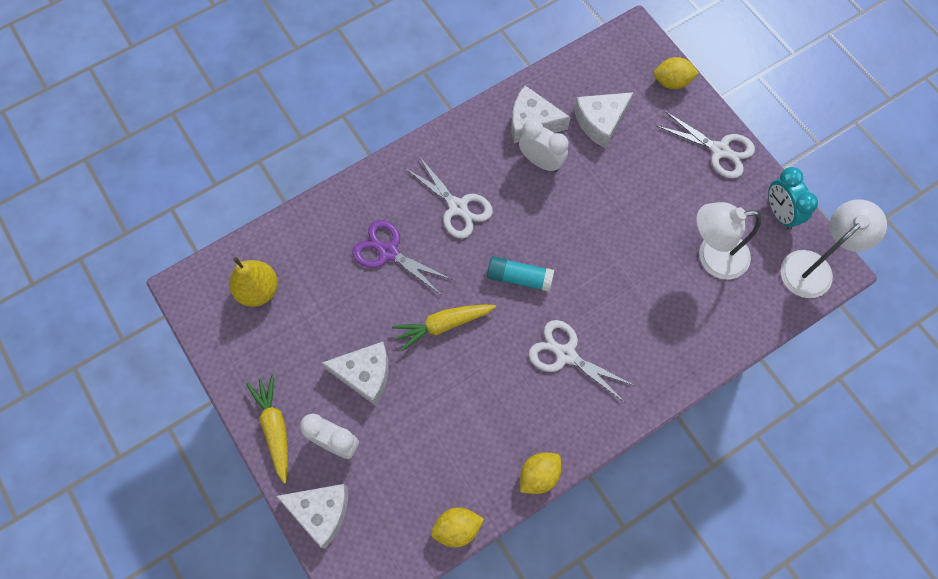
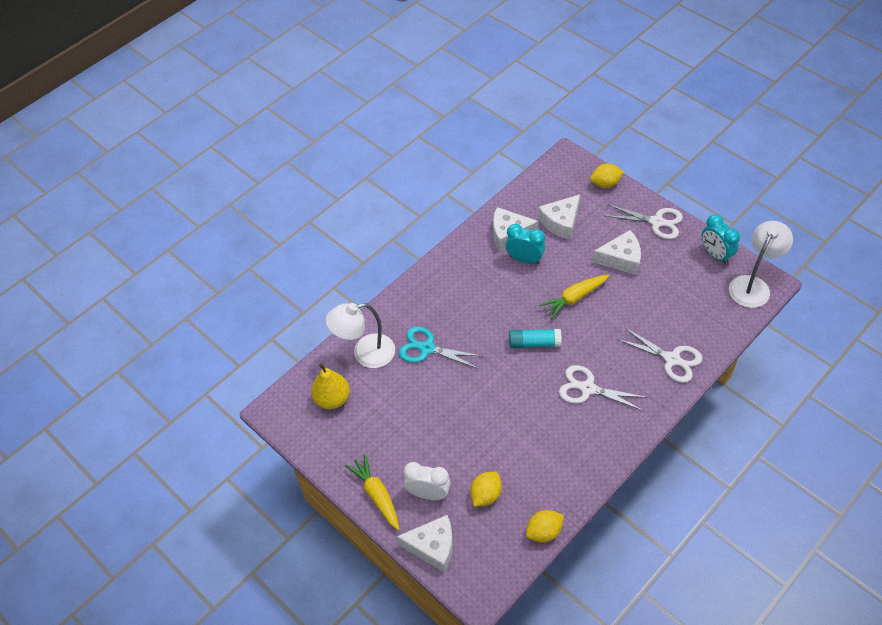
camera: 10 degrees left, 15 degrees down
(365, 374) = (436, 439): white cheese -> white cheese (621, 259)
(388, 252) = (427, 348): purple scissors -> turquoise scissors
(443, 325) = (486, 390): yellow carrot -> yellow carrot (574, 298)
(458, 207) = (471, 305): white scissors -> white scissors (672, 359)
(539, 475) = (595, 478): yellow lemon -> yellow lemon (486, 495)
(541, 162) = (524, 259): white clock -> turquoise clock
(712, 257) = (676, 295): white lamp -> white lamp (365, 354)

